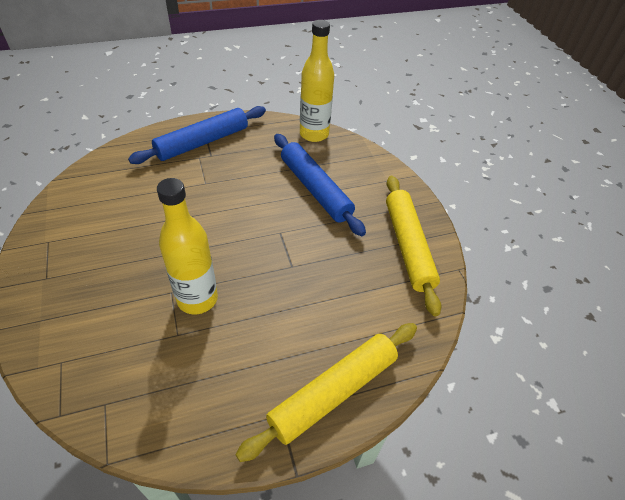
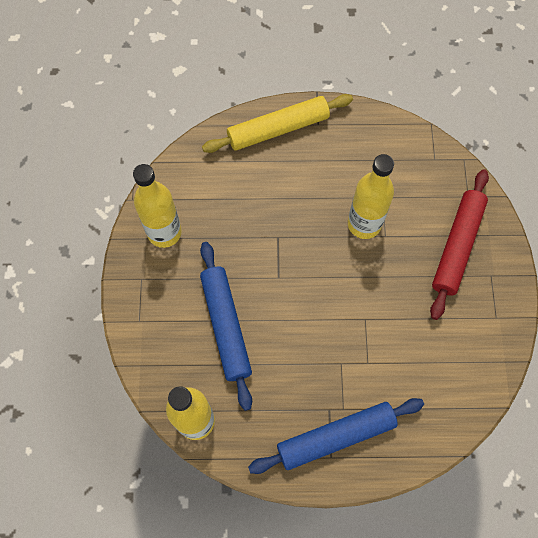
camera: 160 degrees left, 20 degrees up
(83, 299) = (457, 246): none -> red rolling pin
(408, 246) = (164, 232): yellow rolling pin -> yellow bottle

